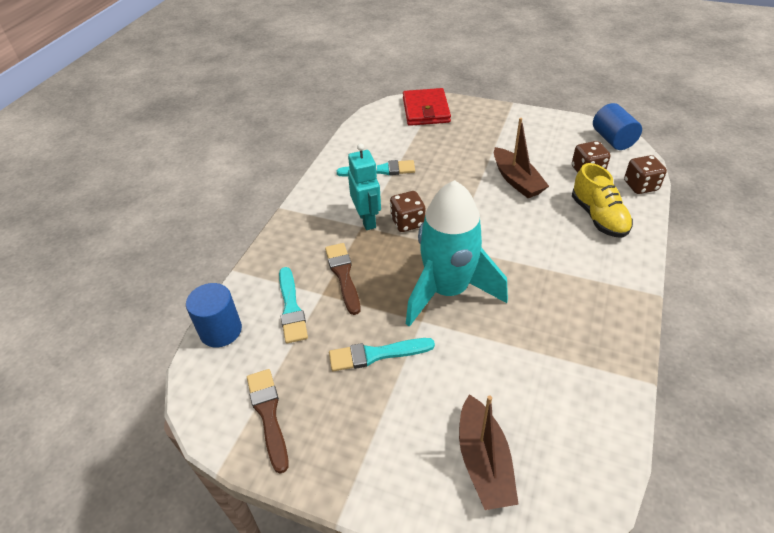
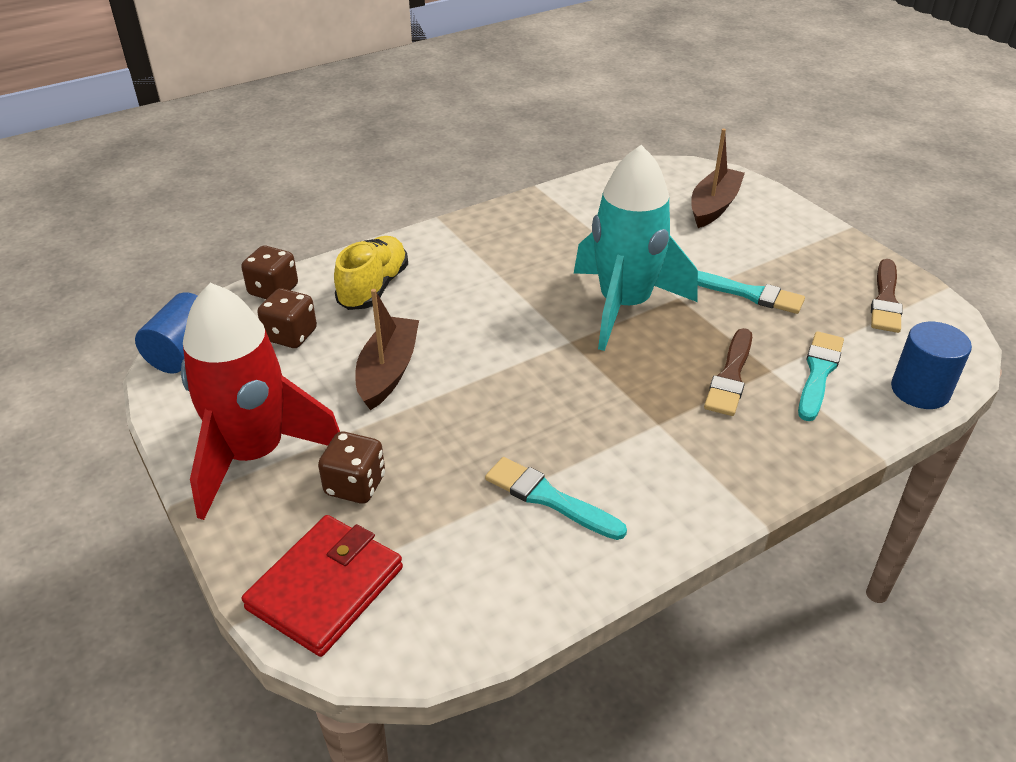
camera: 145 degrees left, 5 degrees down
(367, 220) = (643, 427): turquoise robot -> none
(407, 222) = (592, 395): brown dice -> brown dice (355, 485)
(512, 126) = (254, 455): none -> red rocket

